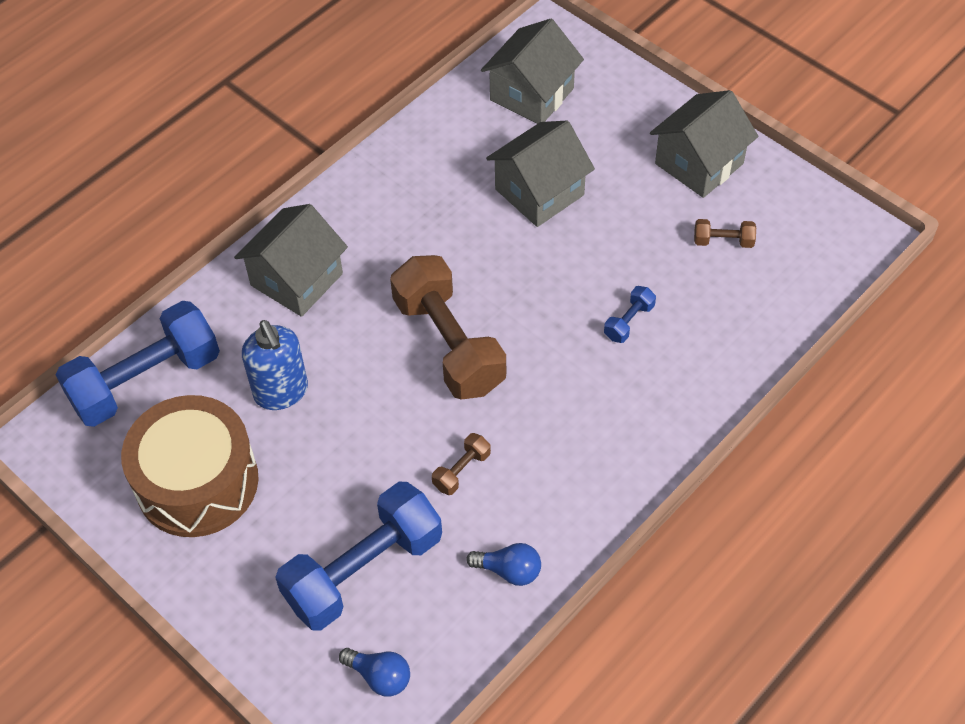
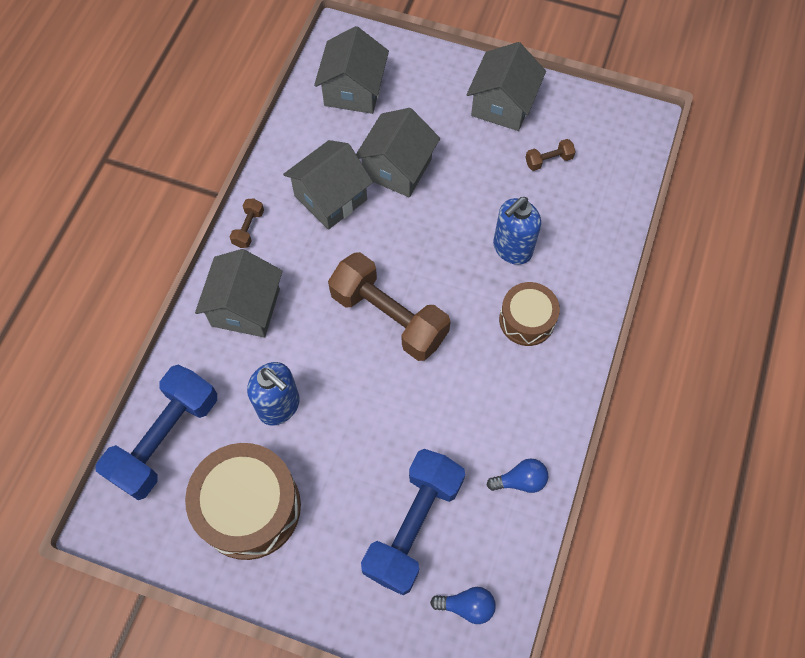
camera: 25 degrees left, 10 degrees up
(447, 198) = (330, 198): none -> grey house
(461, 470) = (447, 415): brown dumbbell -> brown dumbbell (248, 228)
(606, 403) = (526, 320): none -> brown drum
(629, 321) = (512, 249): blue dumbbell -> blue soap dispenser

